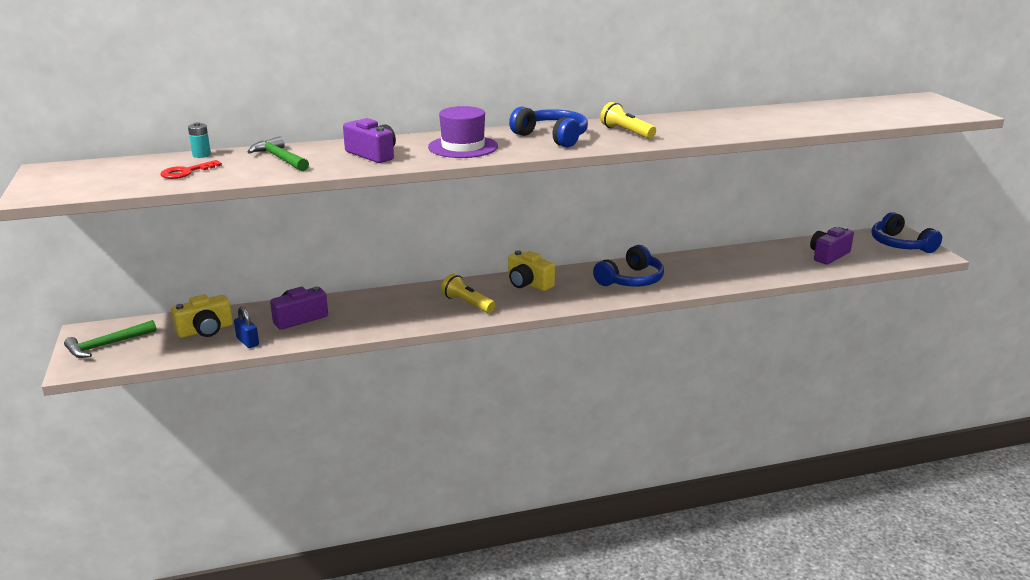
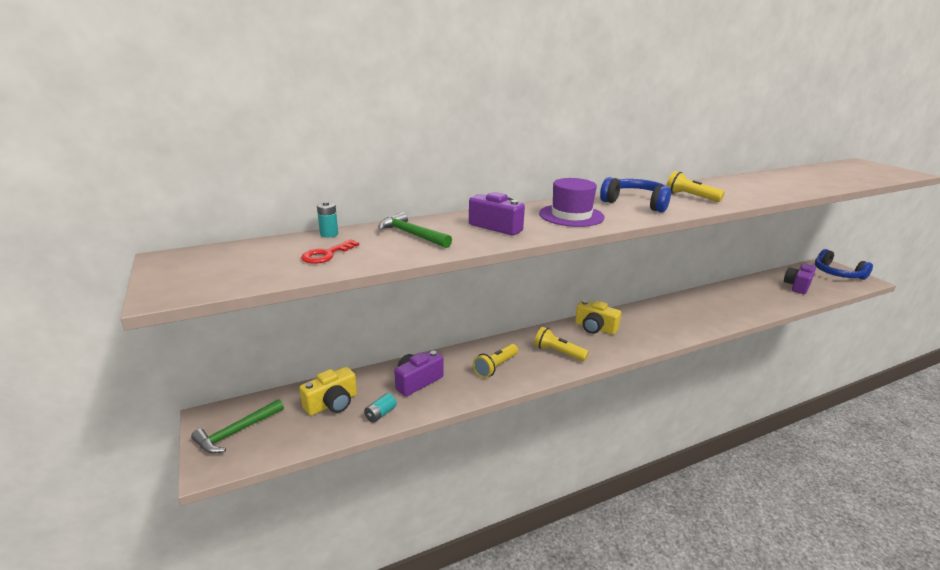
camera: 10 degrees left, 0 degrees up
(247, 342) = (380, 414): blue padlock -> turquoise battery
(389, 312) = (495, 367): none -> yellow flashlight
(631, 280) = (673, 318): blue headphones -> none

